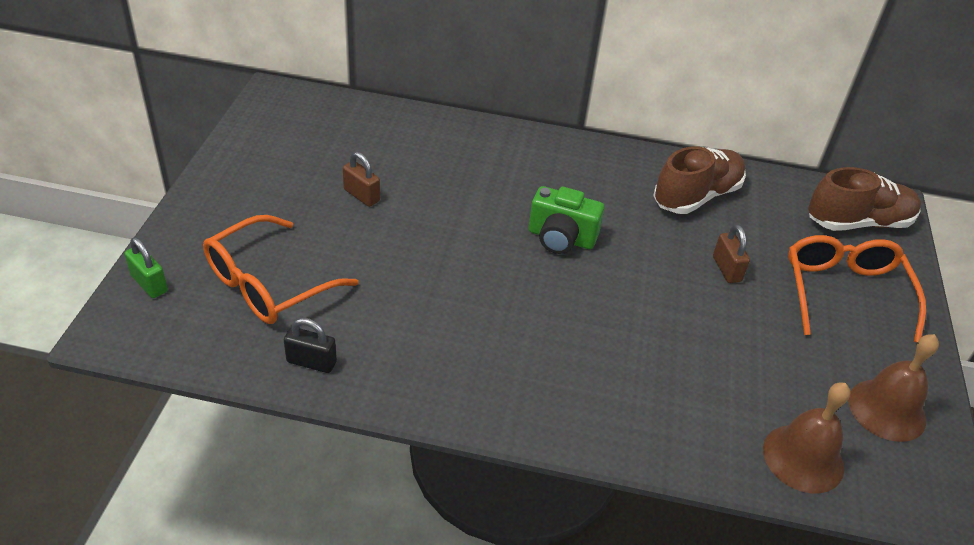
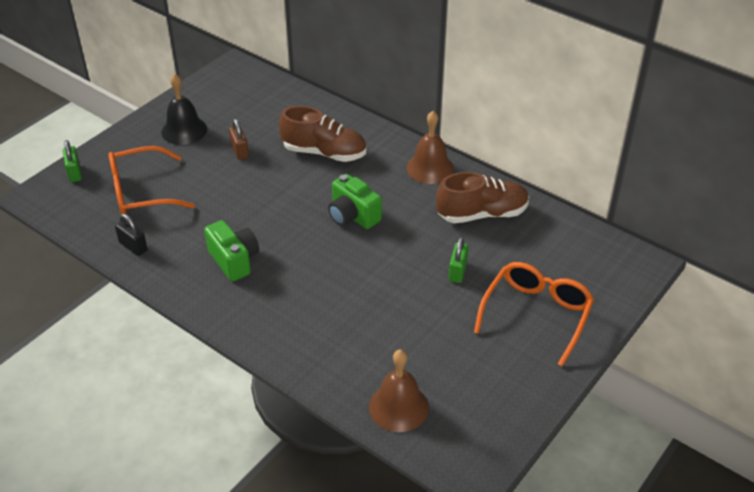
camera: 30 degrees right, 0 degrees up
(267, 187) = (184, 130): none -> black bell
(462, 338) = (234, 260): none -> green camera
(726, 269) = (457, 271): brown padlock -> green padlock
(858, 222) = (600, 269): brown shoe -> brown shoe (324, 153)
(887, 409) = (491, 400): brown bell -> brown bell (430, 168)

